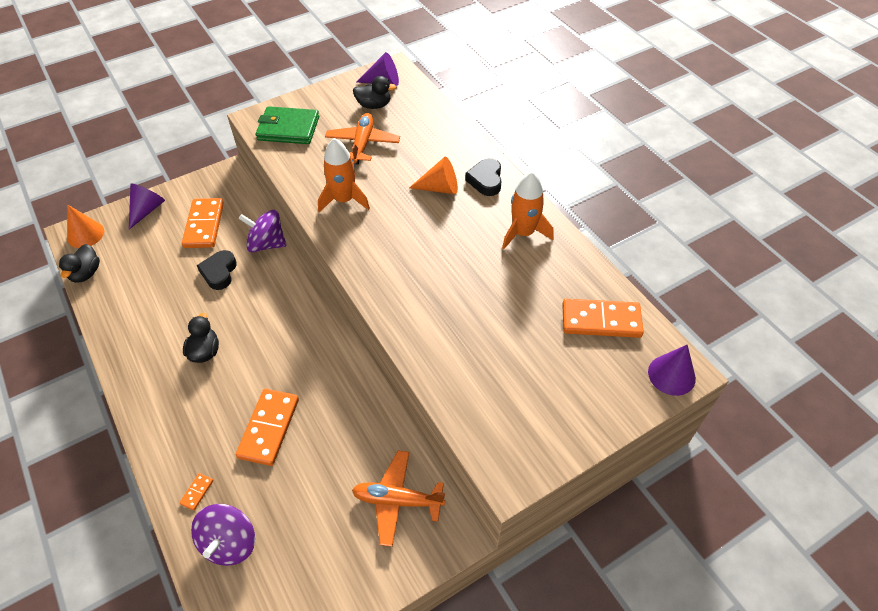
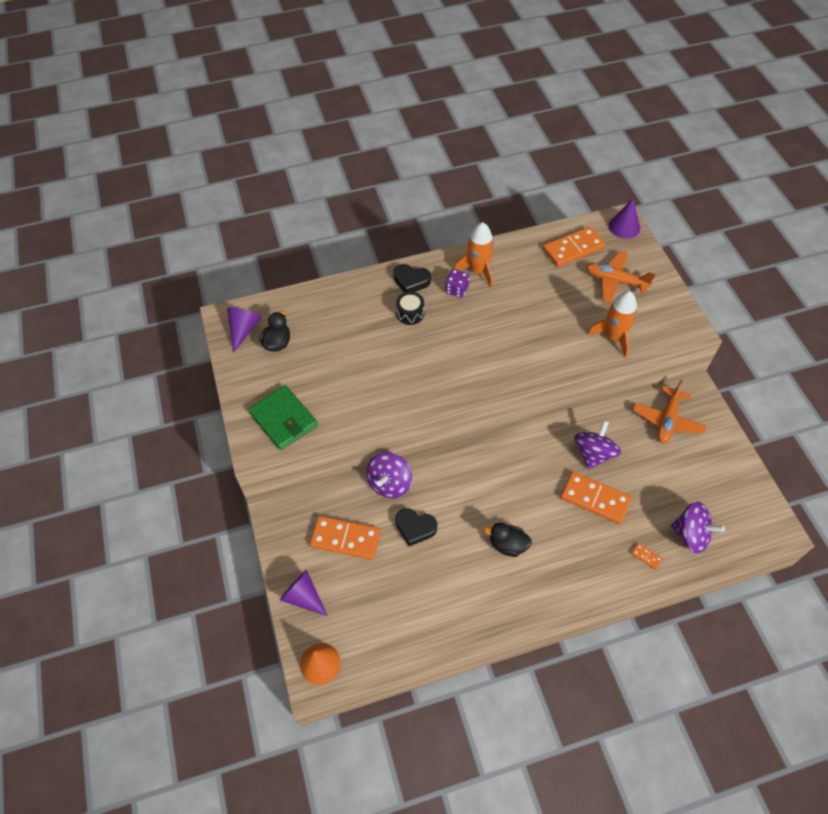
camera: 75 degrees left, 5 degrees up
(86, 273) = (380, 660): black duck -> none
(288, 128) = (283, 419): green wallet -> green wallet turned 60 degrees counterclockwise
(331, 419) = (593, 453): none -> purple spinning top
(344, 200) = (402, 385): orange rocket -> orange rocket (613, 337)
(363, 144) = (331, 360): orange plane -> orange plane (615, 281)
(440, 188) = (410, 314): orange cone -> black drum
(487, 219) = (456, 290): none -> purple dice
(601, 321) = (573, 249): orange domino -> orange domino turned 45 degrees clockwise

